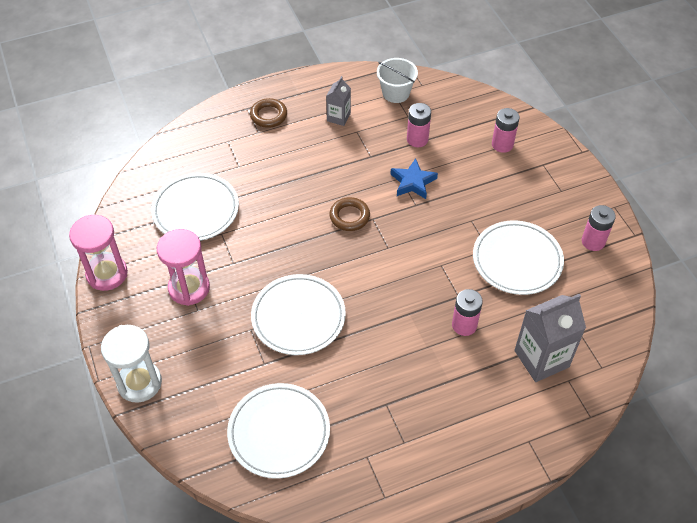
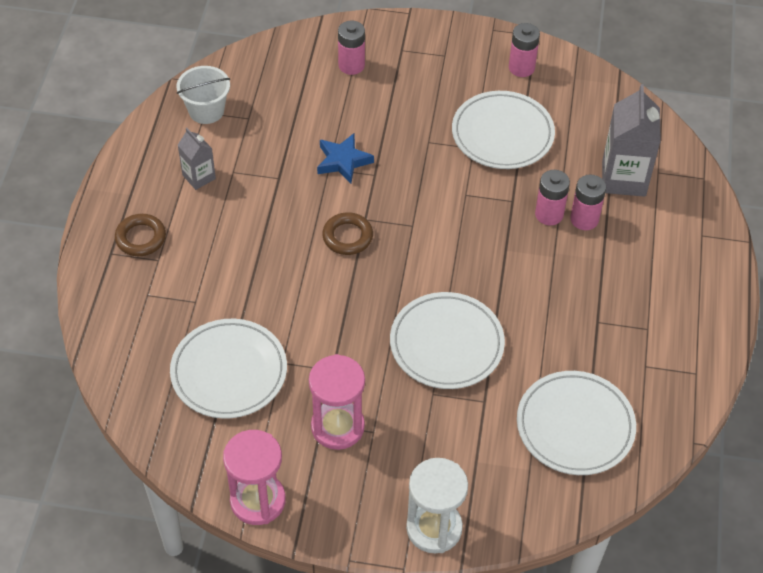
camera: 60 degrees left, 0 degrees up
(417, 139) = (288, 127): pink battery -> pink battery (584, 219)

